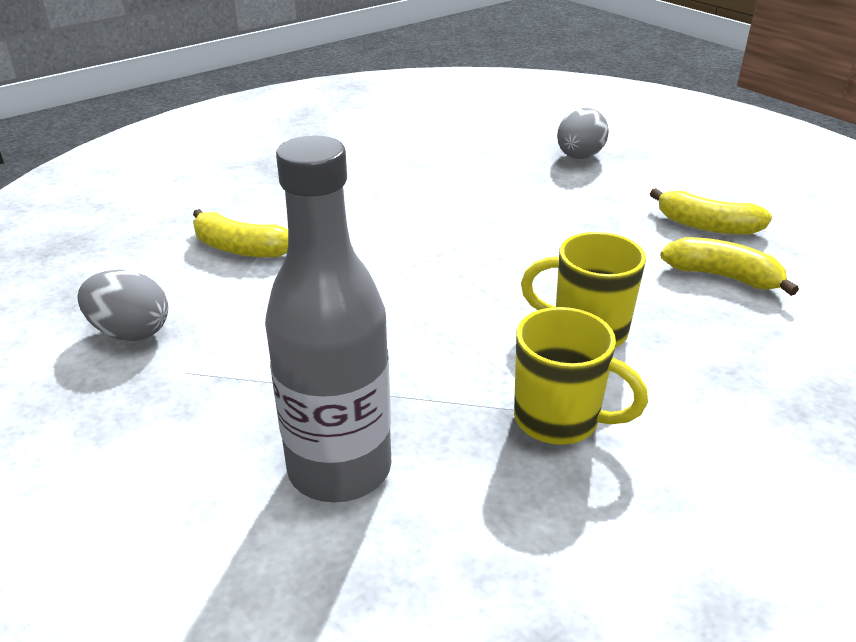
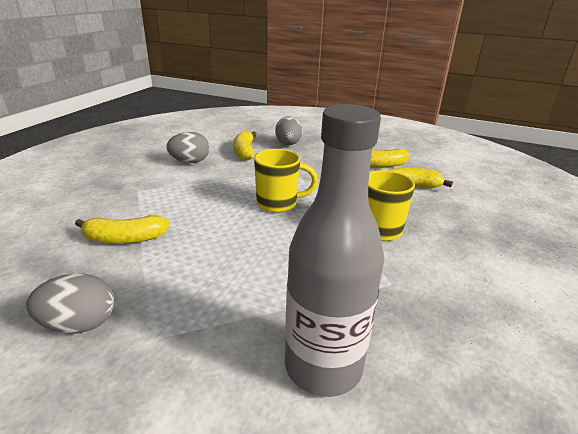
camera: 30 degrees left, 5 degrees down
(402, 158) = (190, 162): none -> grey egg
(496, 156) = (244, 152): none -> yellow banana
(559, 420) = (413, 284): yellow mug -> yellow mug (278, 204)

